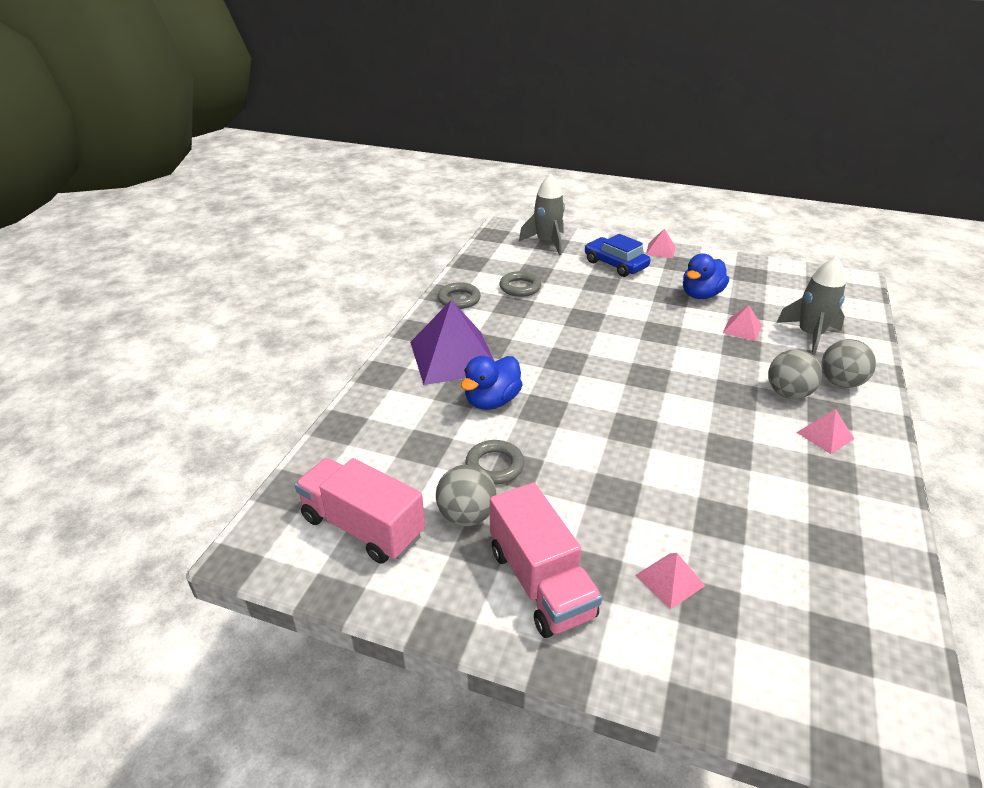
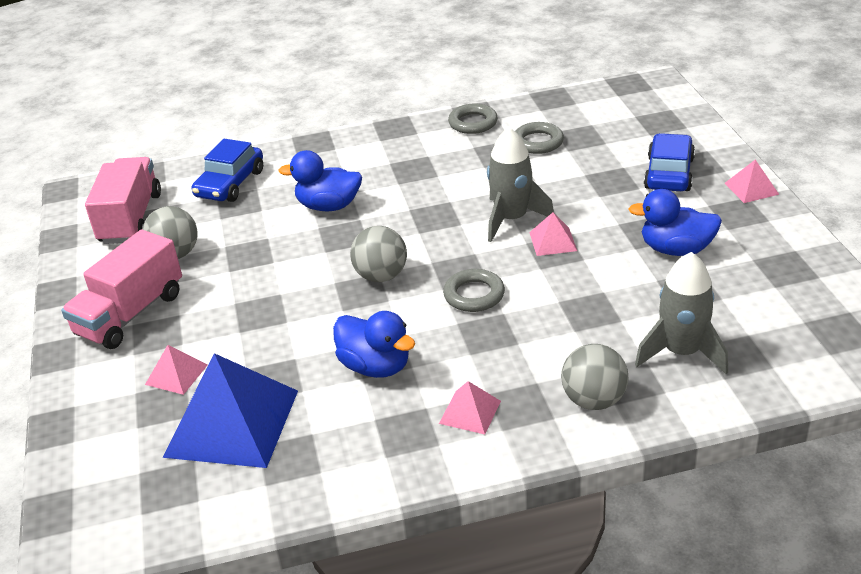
camera: 60 degrees right, 0 degrees up
(385, 441) = (230, 184): none -> blue car
(453, 357) = (374, 161): purple pyramid -> none
(494, 466) = (243, 242): grey ring -> grey ring (474, 295)
(547, 242) = (658, 118): grey rocket -> grey rocket (512, 219)
(741, 458) = (375, 366): none -> blue duck
(742, 329) = (631, 300): pink pyramid -> pink pyramid (553, 241)
(768, 566) = (232, 423): none -> blue pyramid
(788, 393) = (526, 367): grey ball -> grey ball (381, 276)

